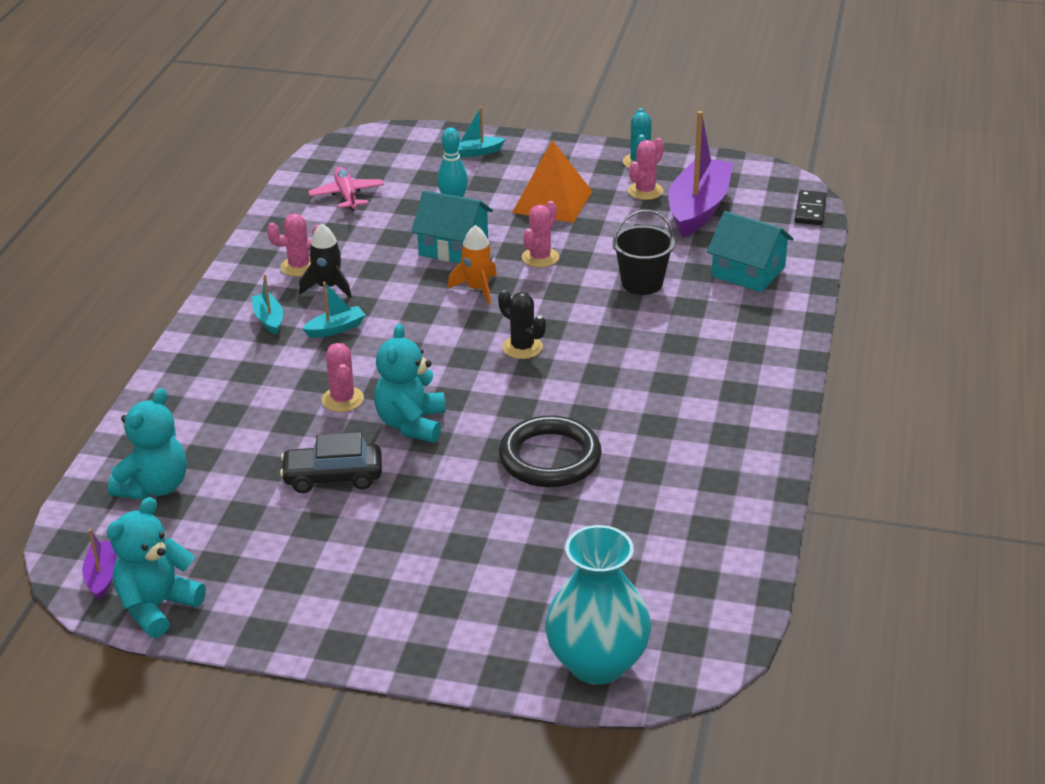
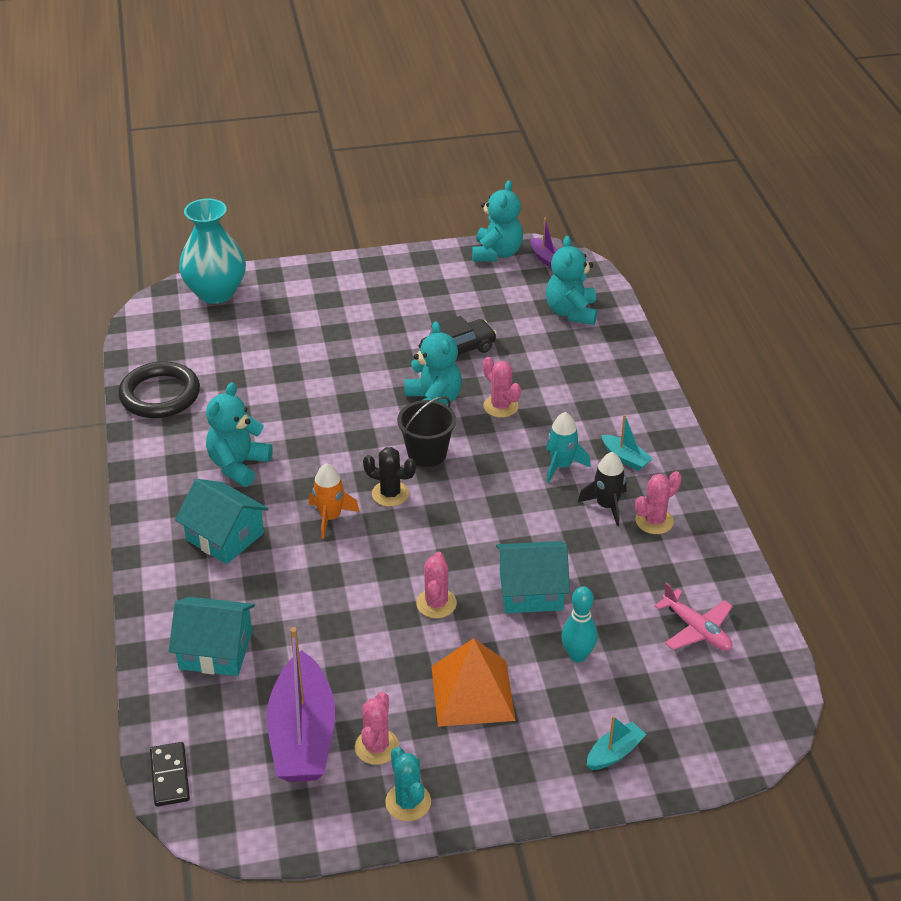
camera: 155 degrees right, 5 degrees up
(336, 329) = (561, 466): turquoise boat -> turquoise rocket
(477, 289) = (471, 545): orange rocket -> orange rocket (330, 517)
(550, 458) = (312, 405): black ring -> black ring (160, 395)
(642, 283) = (318, 601): black bucket -> black bucket (427, 454)
(665, 414) = (238, 465): none -> turquoise teddy bear
(707, 352) = (225, 536): none -> turquoise house

